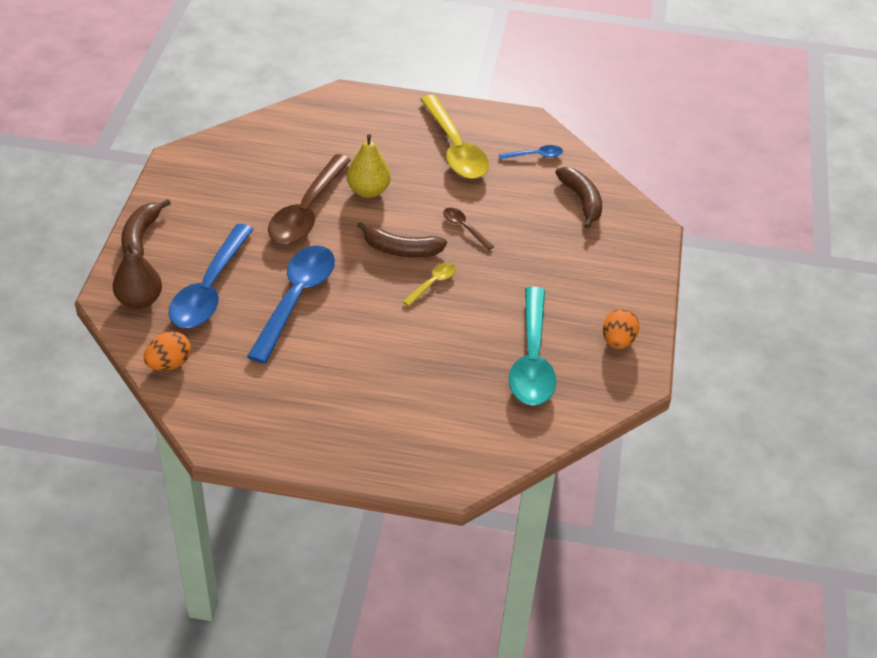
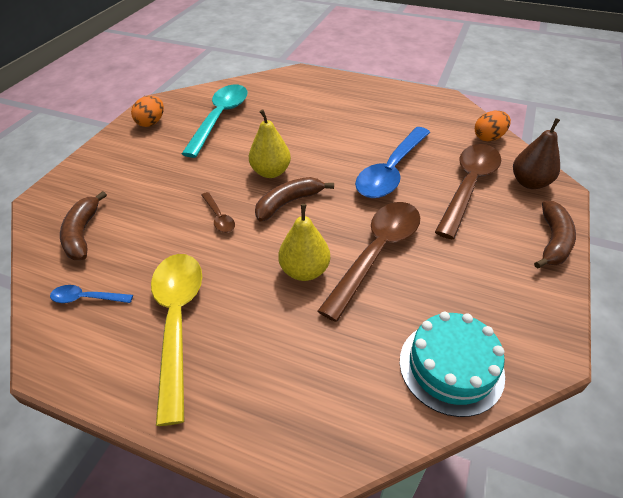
camera: 165 degrees left, 0 degrees up
(210, 288) = (468, 186): blue spoon -> brown spoon
(250, 143) = (451, 367): none -> turquoise cake
(401, 250) = (288, 203): brown banana -> brown banana turned 60 degrees counterclockwise
(432, 283) = (271, 172): yellow spoon -> yellow pear

